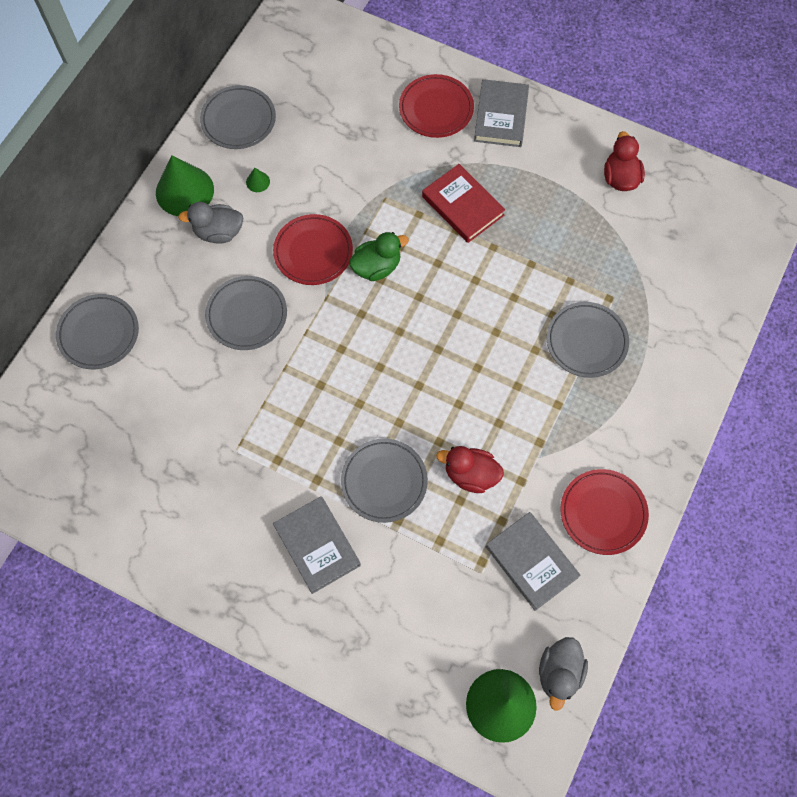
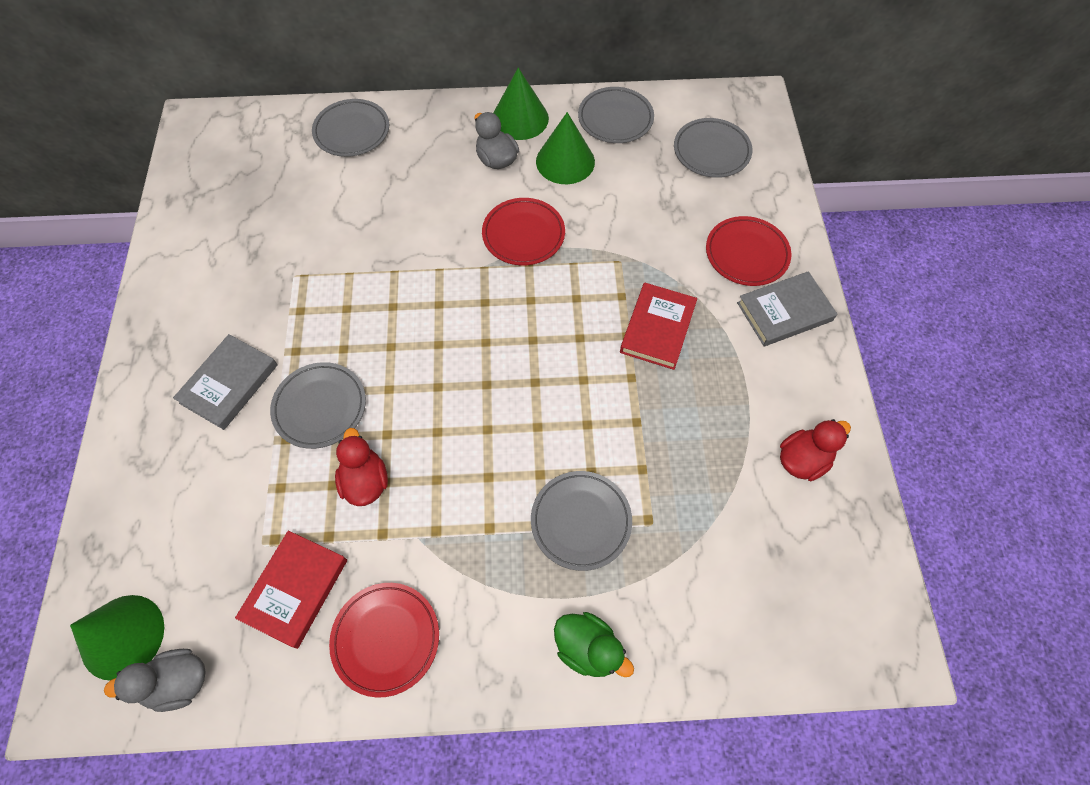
camera: 60 degrees right, 5 degrees down
(247, 315) = (429, 218): grey plate -> grey plate (711, 151)
(258, 182) = (565, 161): green cone -> green cone, size x2.42
(376, 267) = (541, 290): green duck -> green duck (588, 648)
(531, 562) = (295, 589): grey book -> red book

